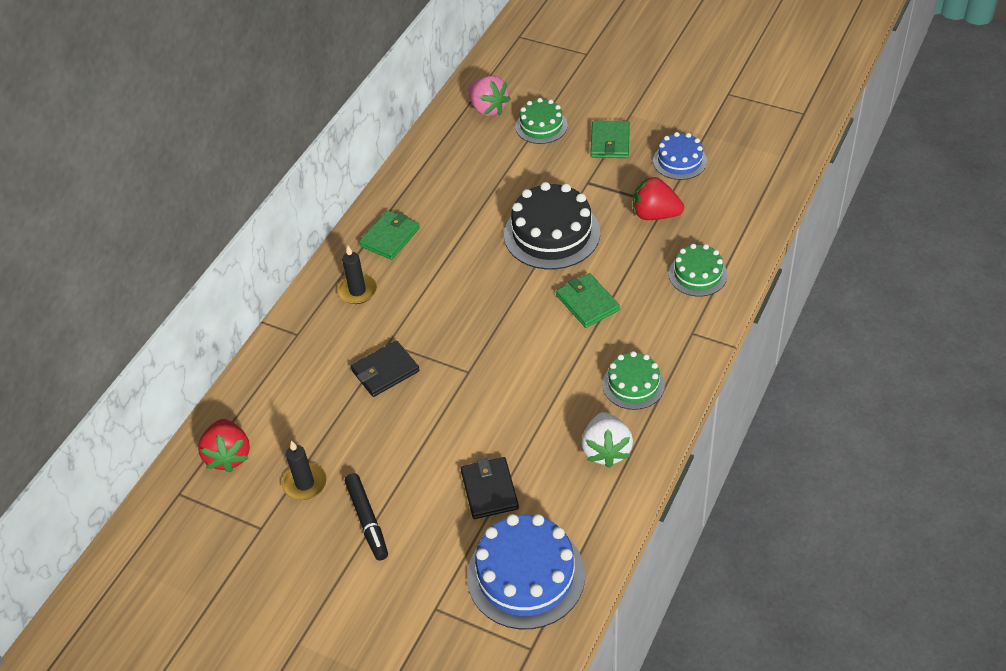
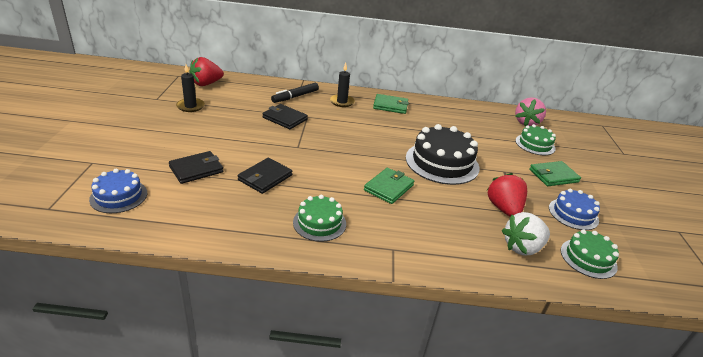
camera: 60 degrees right, 15 degrees down
(367, 520) = (165, 129): black marker -> black marker (295, 96)
(526, 575) = (119, 196): blue cake -> blue cake, size x0.58
(530, 419) = (265, 178): none -> black wallet
(606, 450) = (246, 218): white strawberry -> white strawberry (522, 247)
(697, 274) = (460, 243): green cake -> green cake (588, 258)

